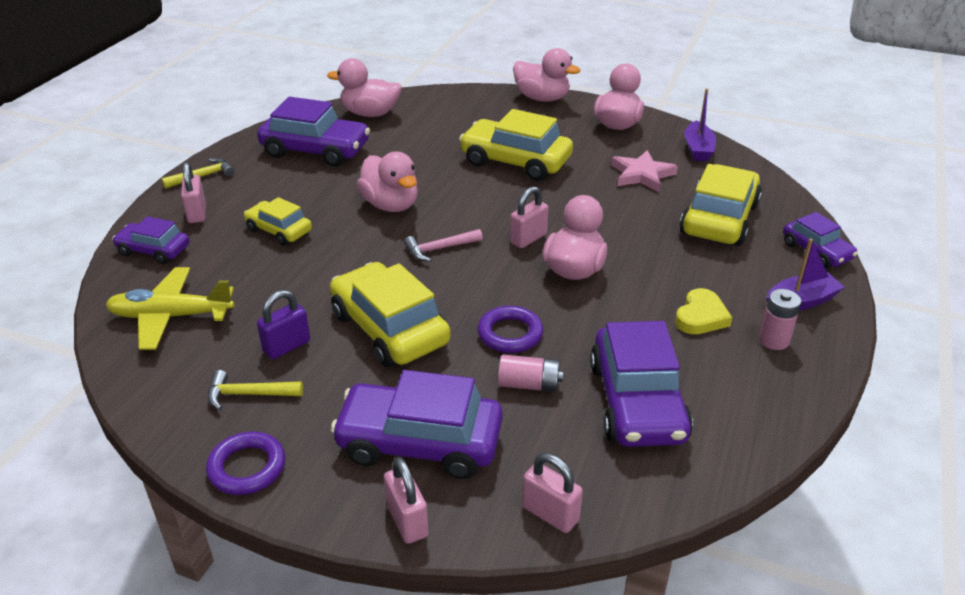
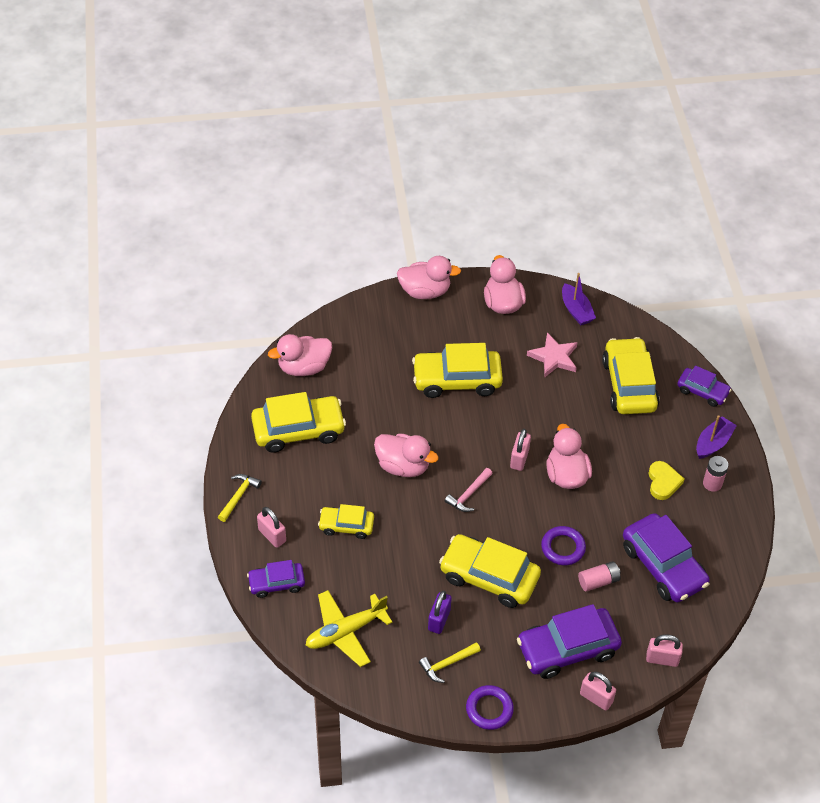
camera: 30 degrees left, 15 degrees up
(316, 150) = (298, 430): purple car -> yellow car

